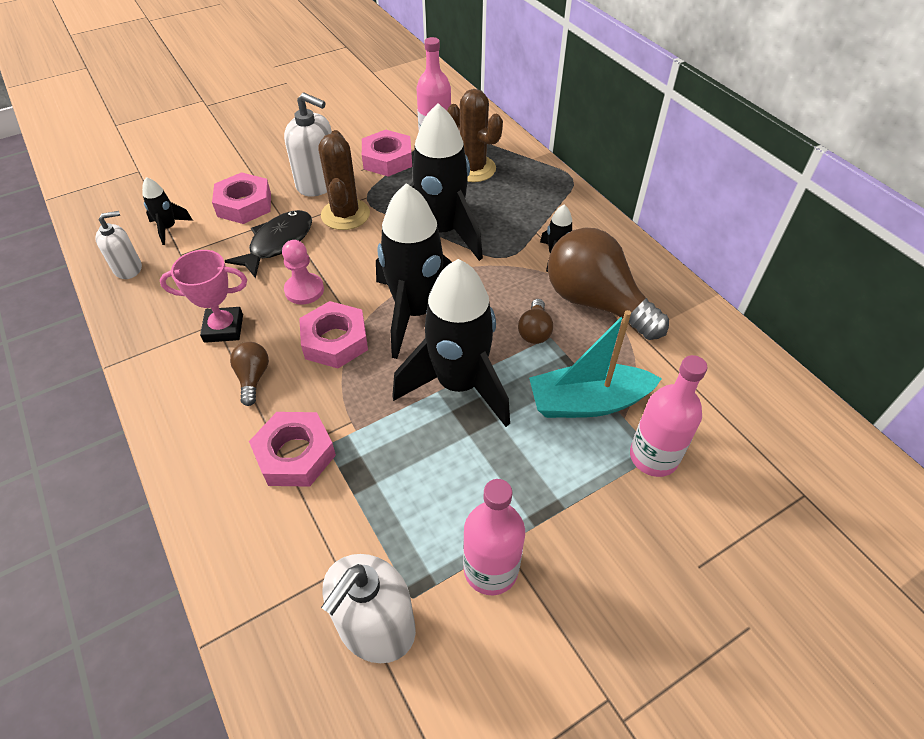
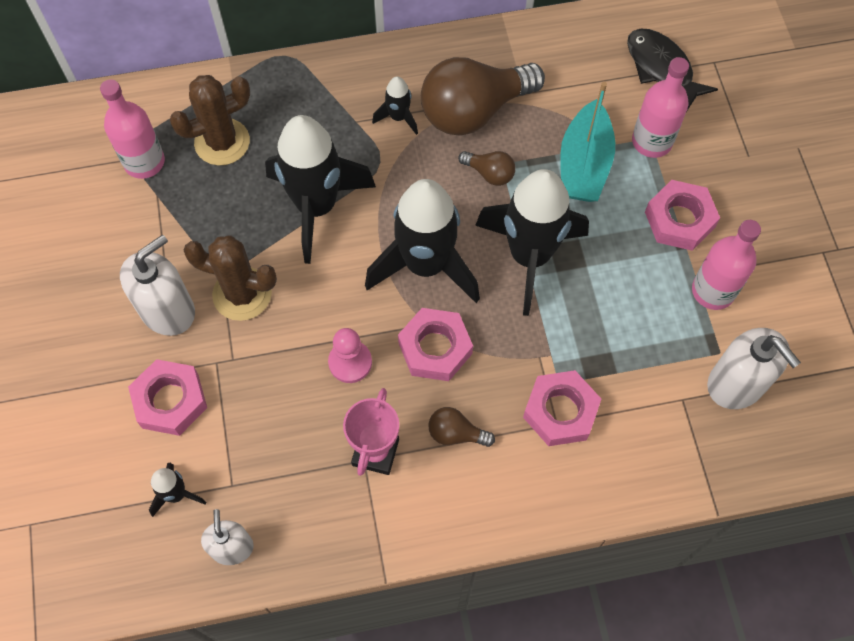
camera: 70 degrees left, 15 degrees up
(278, 243) = (260, 375): black fish -> black fish (661, 68)
(387, 159) = (158, 224): pink nut -> pink nut (679, 220)

